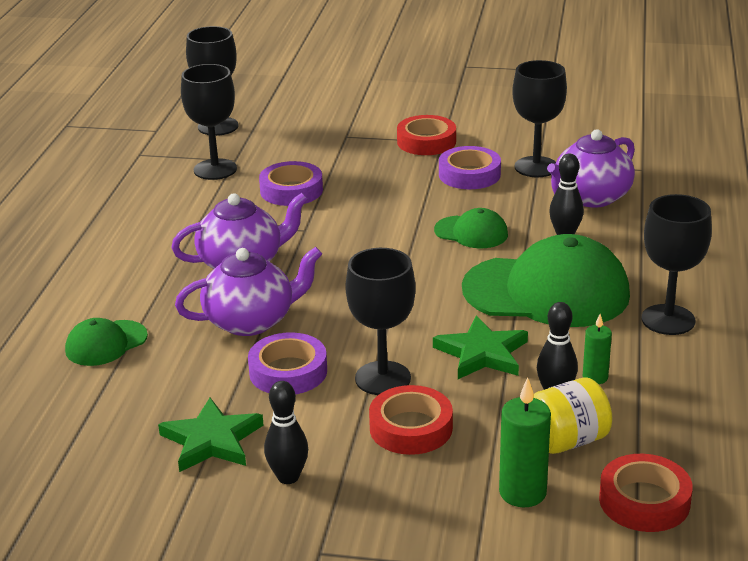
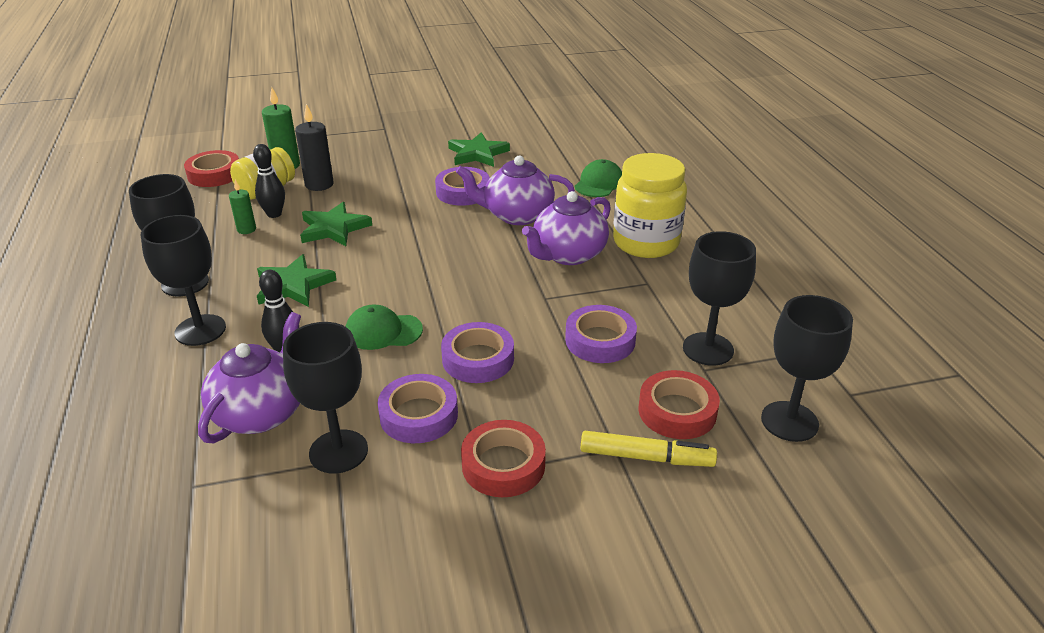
camera: 155 degrees right, 5 degrees up
(151, 258) = (646, 243): none -> yellow jar
(251, 321) = (517, 215): purple teapot -> purple teapot turned 45 degrees clockwise
(288, 477) = (421, 148): black bowling pin -> none
(331, 129) = (646, 457): none -> yellow marker
(383, 378) = (397, 200): black goblet -> black goblet (200, 330)
(401, 198) = (478, 359): none -> purple tape
(411, 428) = (364, 180): red tape -> red tape (677, 411)
(480, 435) = (319, 184): none -> black candle
(546, 292) = (293, 285): green cap -> green star

